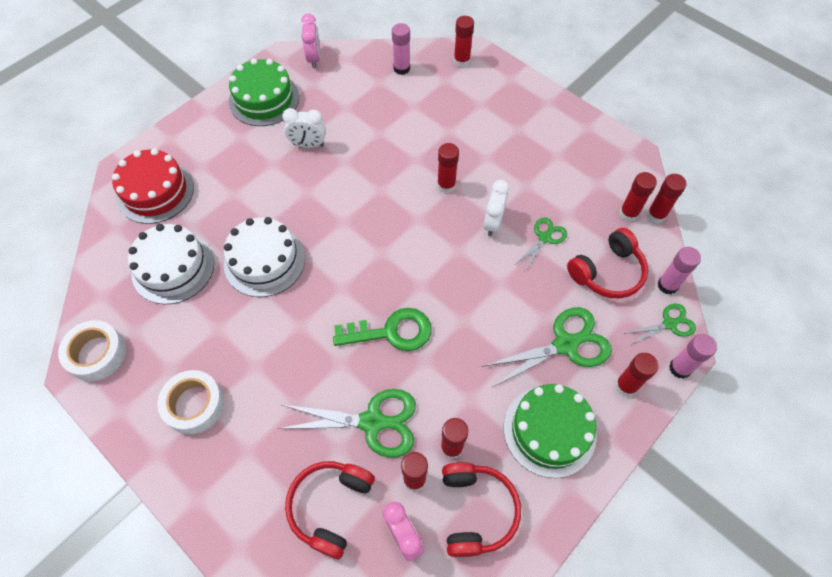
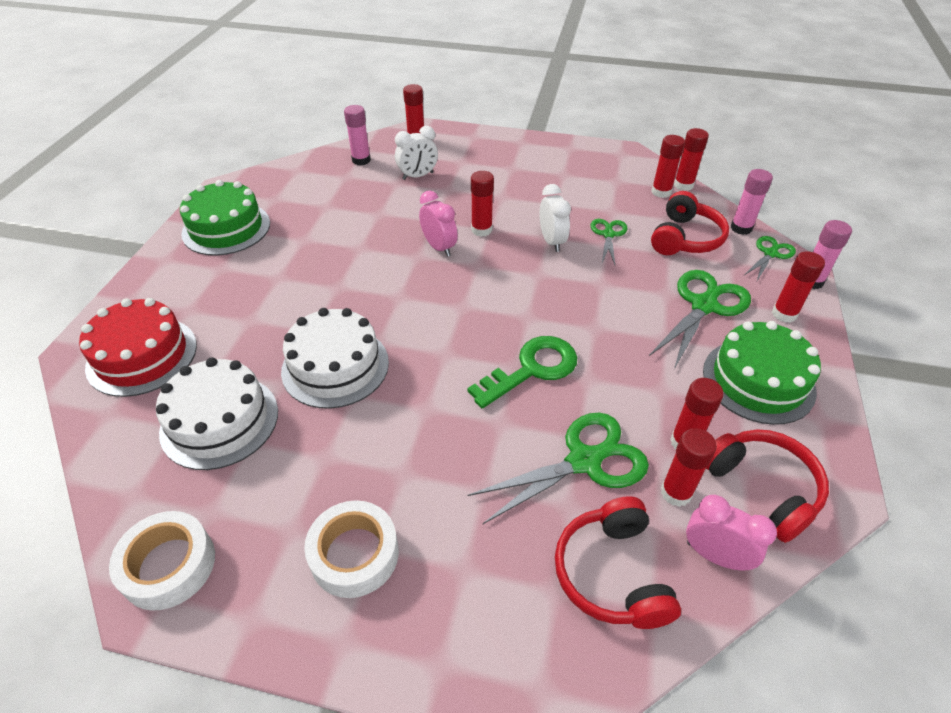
camera: 30 degrees left, 15 degrees down
(308, 145) = (308, 248): white clock -> white clock (418, 176)
(314, 58) = (260, 180): pink clock -> pink clock (439, 247)

